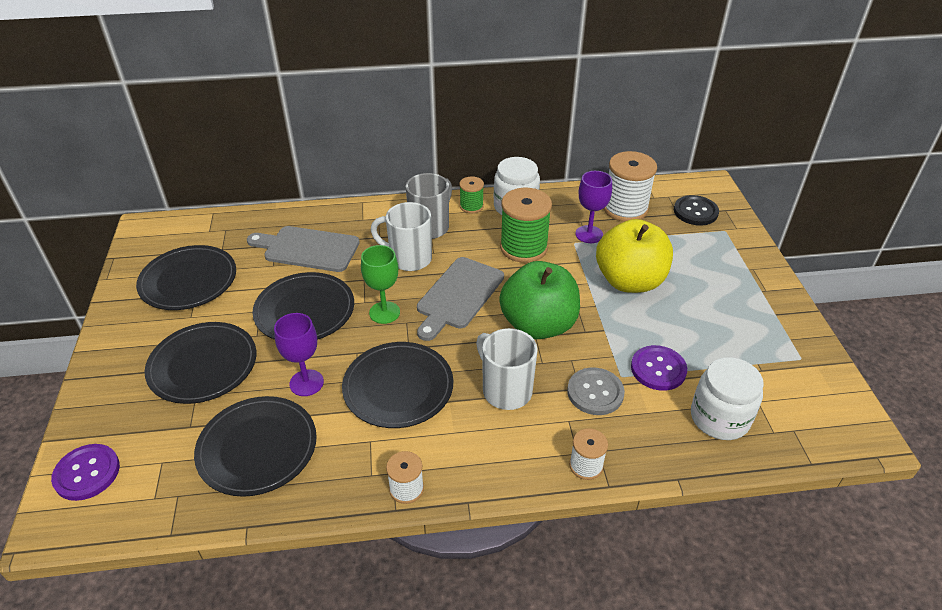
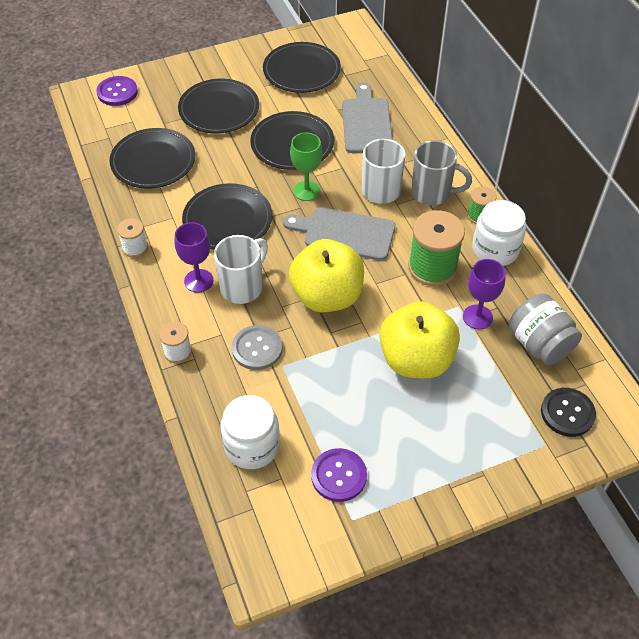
camera: 75 degrees right, 10 degrees up
(306, 383) = (217, 167): purple goblet -> purple goblet (198, 281)
(538, 325) = (327, 296): green apple -> yellow apple
(625, 208) = (539, 344): white spool -> grey jar
(658, 369) = (299, 393): purple button -> purple button (339, 476)

